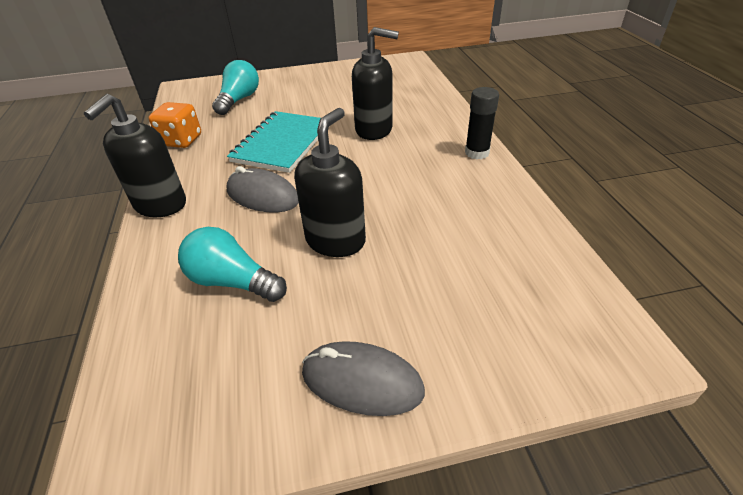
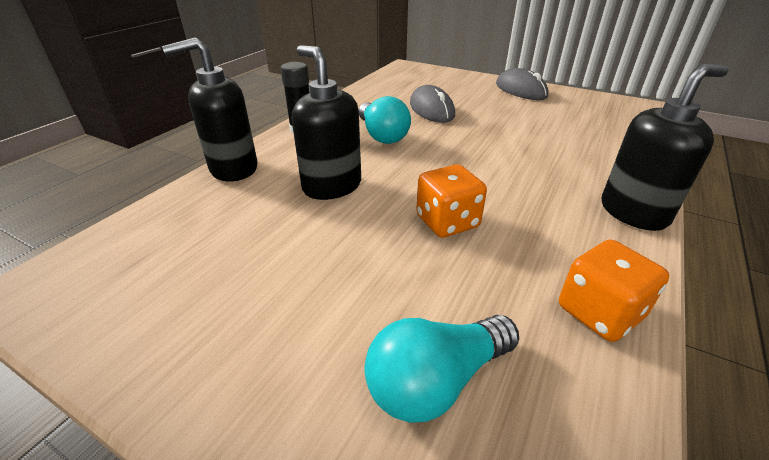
camera: 140 degrees left, 5 degrees down
(232, 281) = (570, 136): turquoise light bulb -> turquoise light bulb (382, 135)
(262, 196) = (515, 175): grey mouse -> grey mouse (431, 109)
(282, 143) = (447, 222): turquoise notebook -> orange dice
(336, 240) = (482, 128): black soap dispenser -> black soap dispenser (233, 169)

